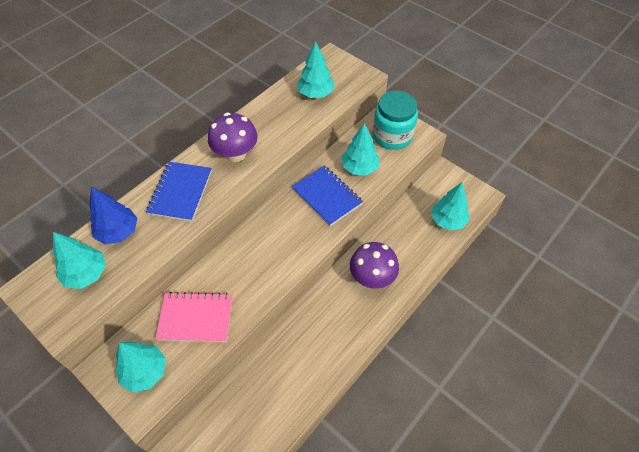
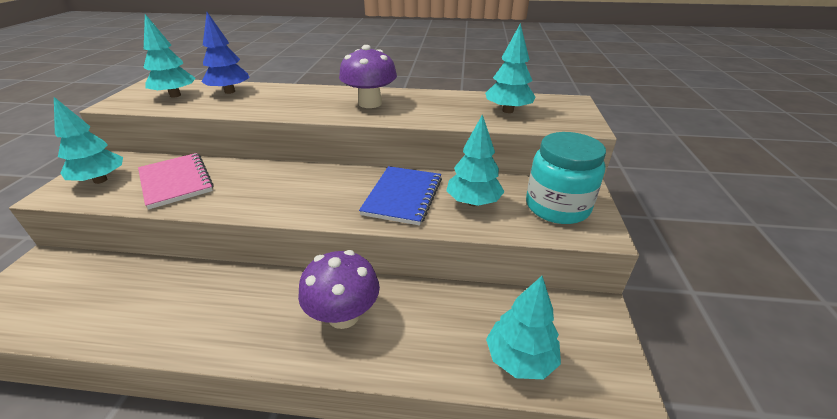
camera: 55 degrees right, 20 degrees down
(180, 192) = (296, 98): blue notebook -> none

